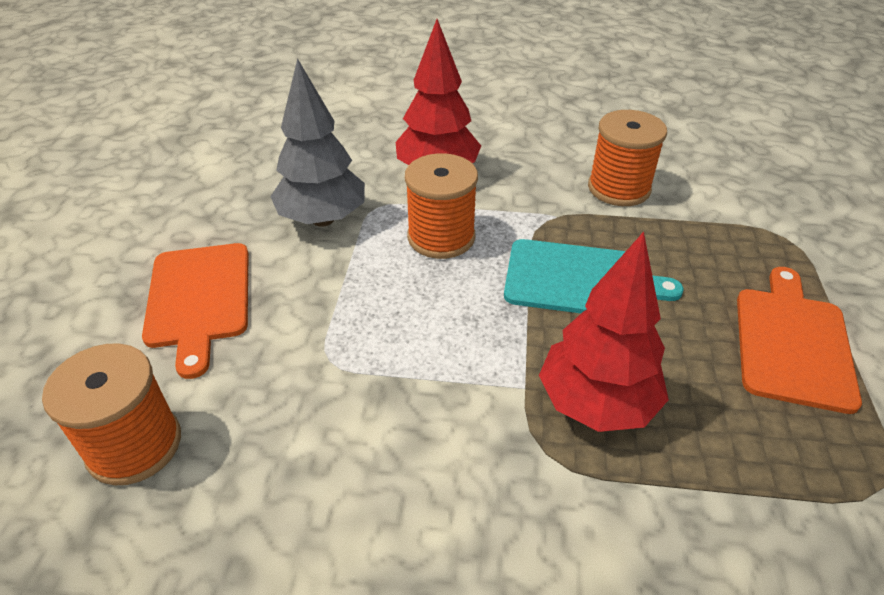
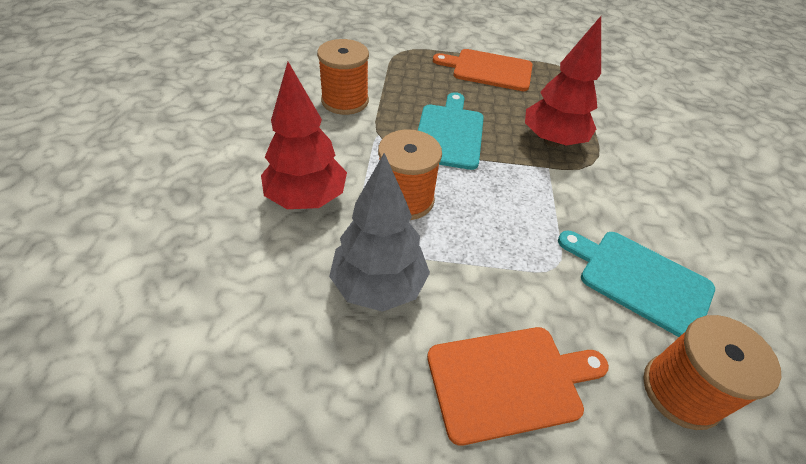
camera: 95 degrees left, 5 degrees up
(295, 451) = (639, 280): none -> turquoise cutting board

